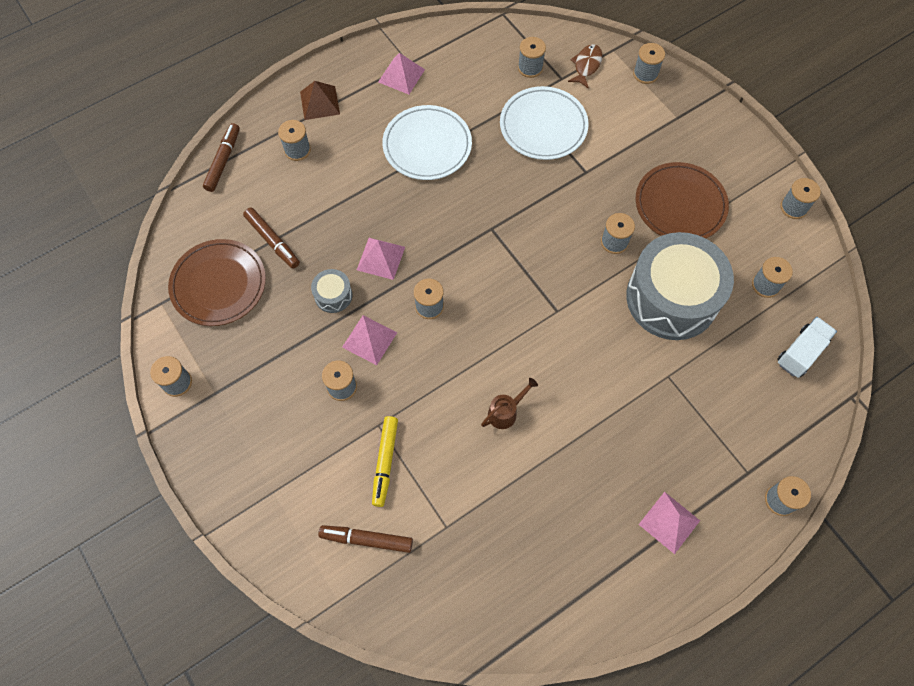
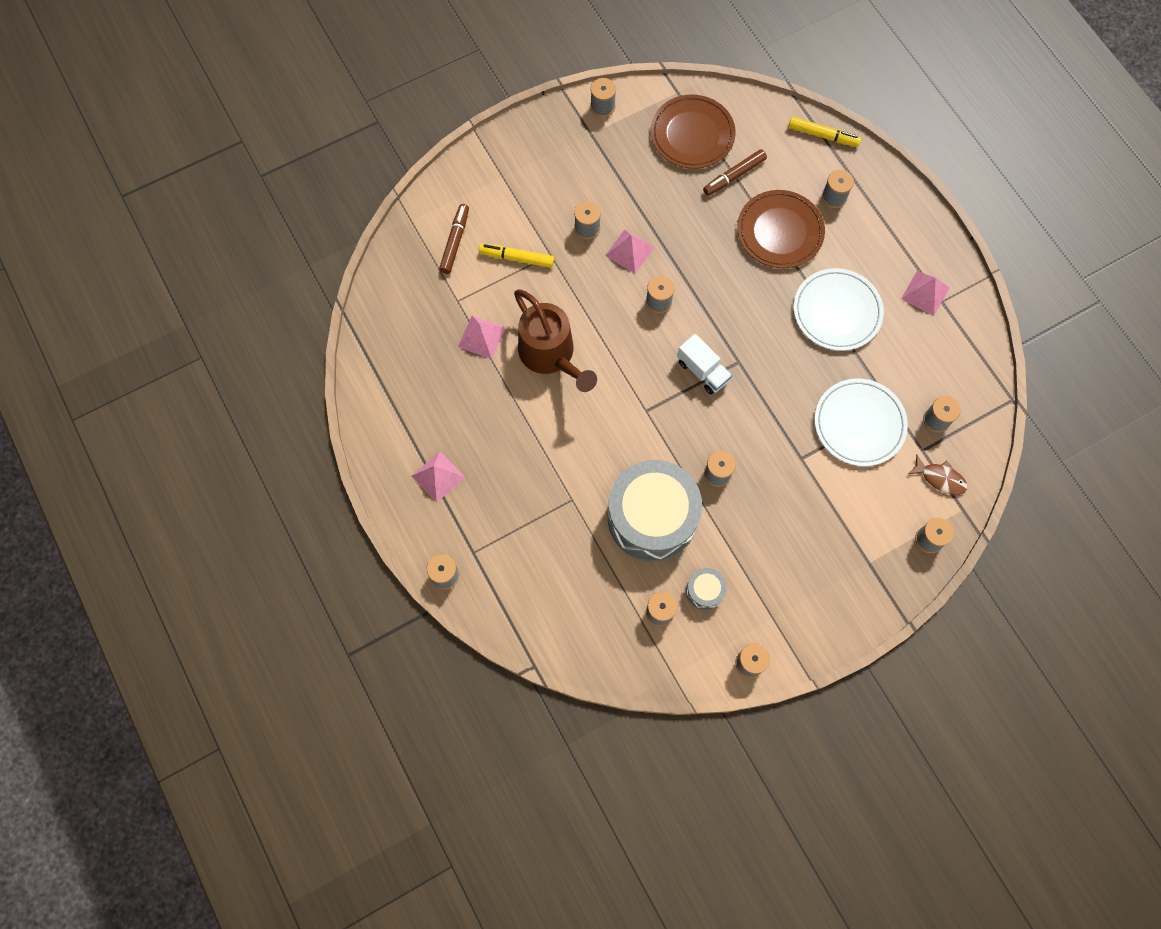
camera: 95 degrees right, 5 degrees up
(223, 161) = (823, 135): brown marker -> yellow marker
(320, 103) = (890, 217): brown pyramid -> none
(333, 295) = (675, 224): grey drum -> grey drum (705, 591)
(380, 258) = (711, 264): pink pyramid -> pink pyramid (481, 337)
(506, 412) = (551, 356): brown watering can -> brown watering can, size x2.19
(680, 205) = (758, 545): brown plate -> brown plate (779, 231)
(800, 353) = (584, 629): white truck -> white truck (702, 371)

